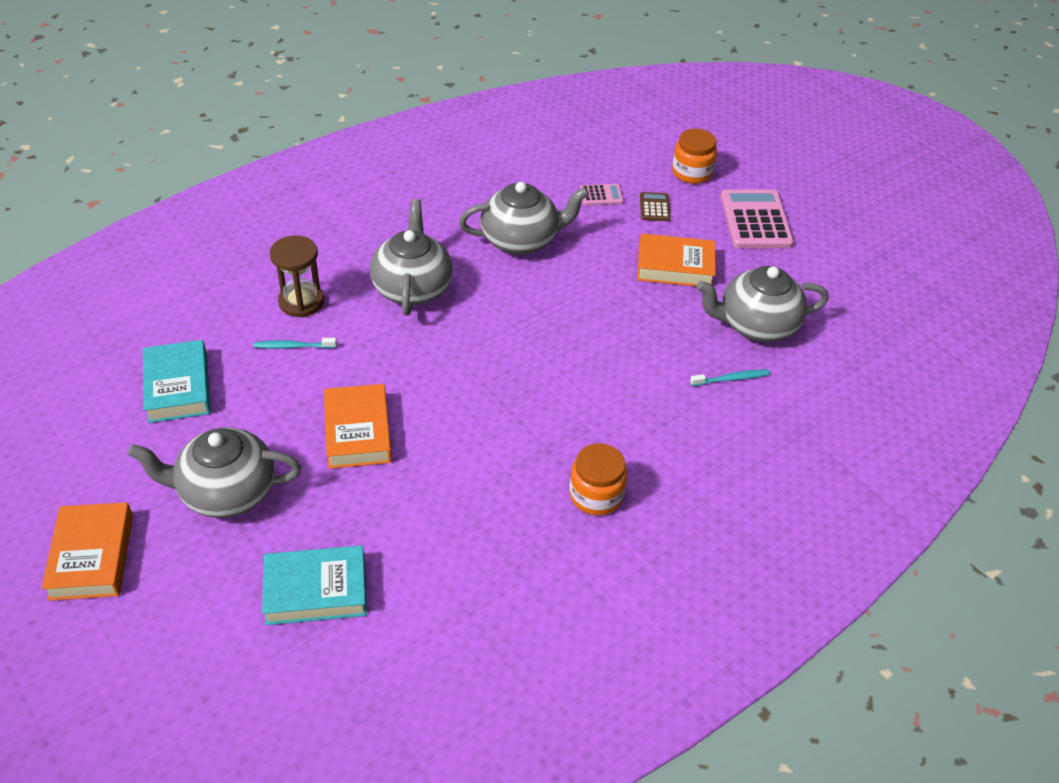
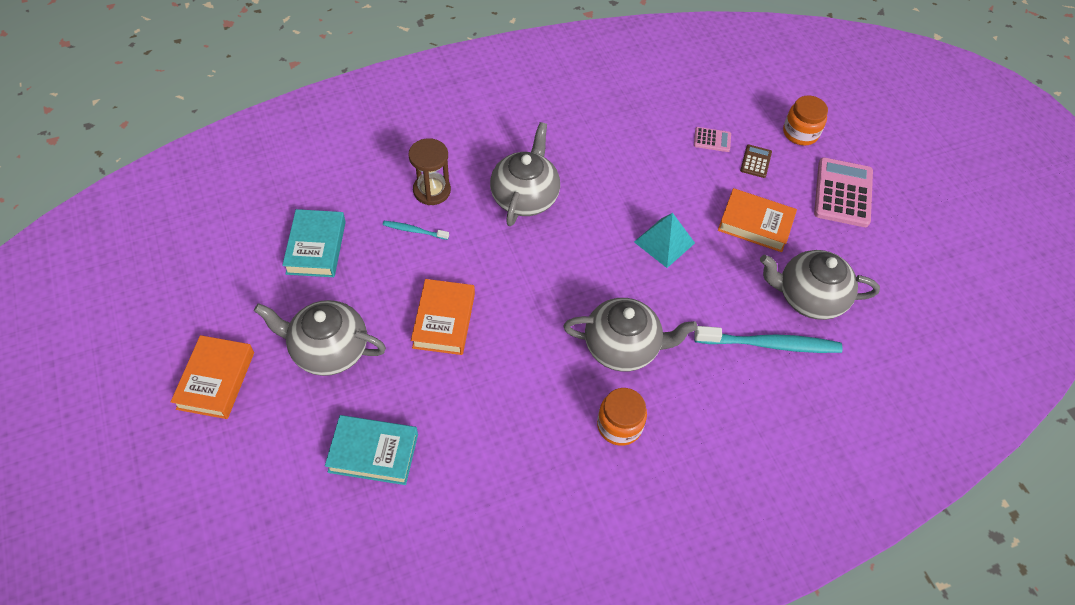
camera: 15 degrees right, 10 degrees up
(521, 240) = (629, 170): grey teapot -> grey teapot (623, 347)
(583, 303) = (664, 242): none -> turquoise pyramid
(731, 379) = (769, 344): turquoise toothbrush -> turquoise toothbrush, size x2.02

